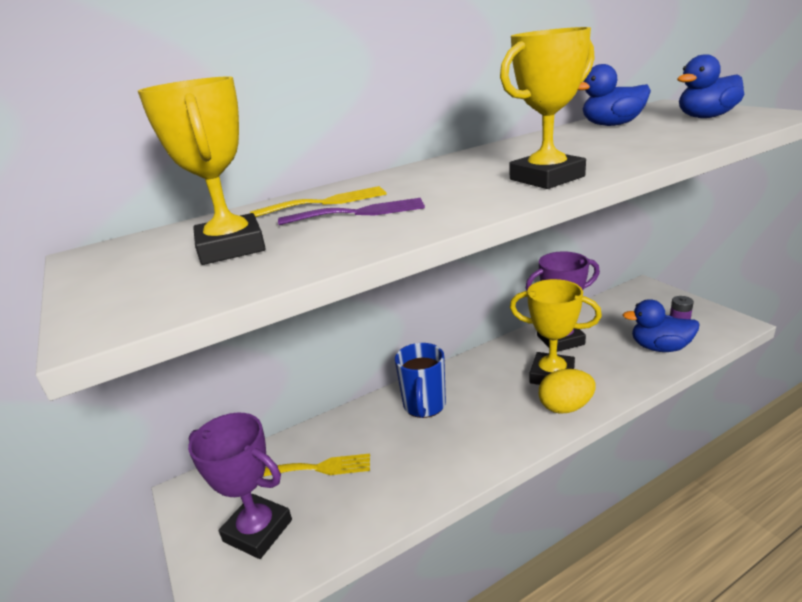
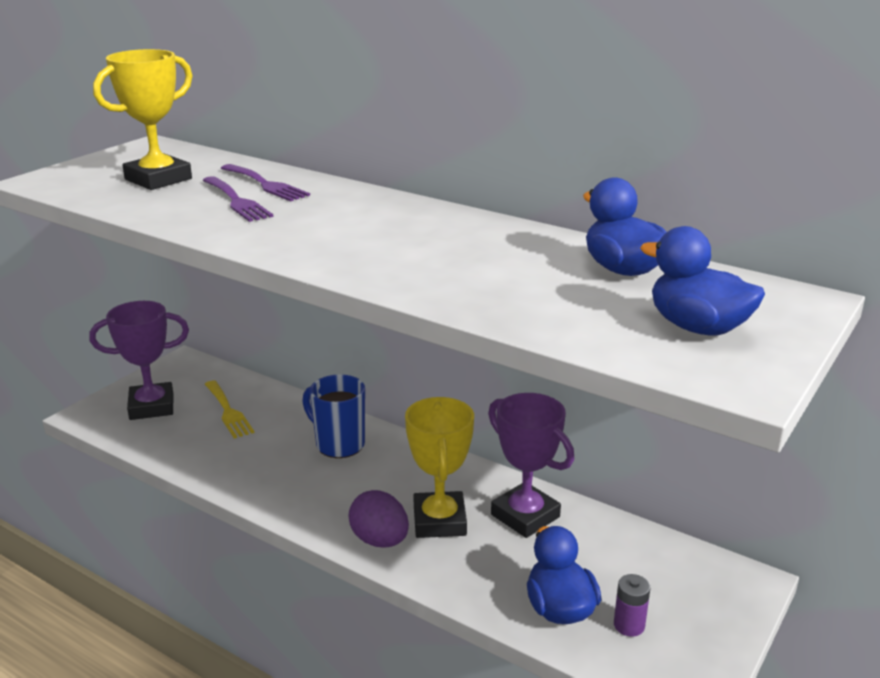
camera: 60 degrees right, 0 degrees up
(258, 530) = (151, 406): purple trophy -> purple trophy turned 75 degrees clockwise
(326, 202) = (266, 184): yellow fork -> purple fork
(424, 406) = (338, 444): blue mug -> blue mug turned 60 degrees clockwise
(546, 178) = (347, 257): yellow trophy -> none
(565, 407) = (380, 540): yellow egg -> purple egg

